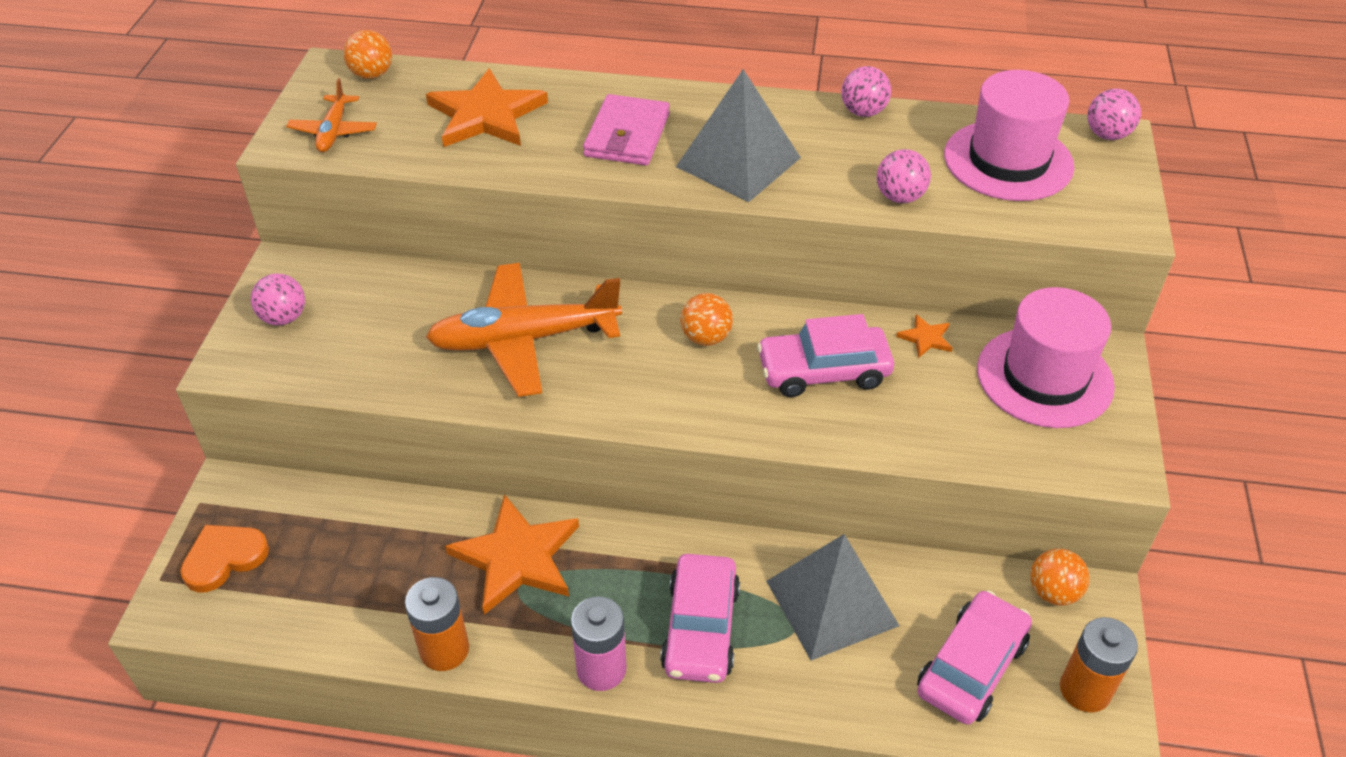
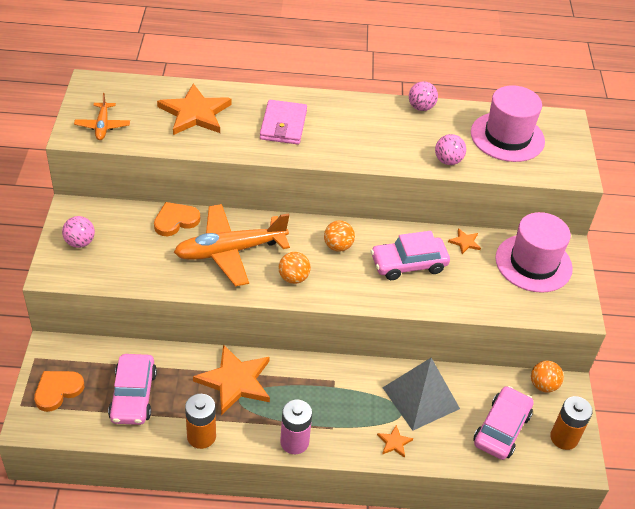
camera: 10 degrees left, 0 degrees up
(372, 75) = (118, 87): orange ball -> orange ball (293, 278)
(444, 288) = (175, 221): none -> orange heart
(701, 628) = (348, 416): pink car -> pink car (133, 396)
(738, 162) = (352, 141): grey pyramid -> none
(776, 680) = (394, 442): none -> orange star
(1107, 135) = (562, 119): pink ball -> none

